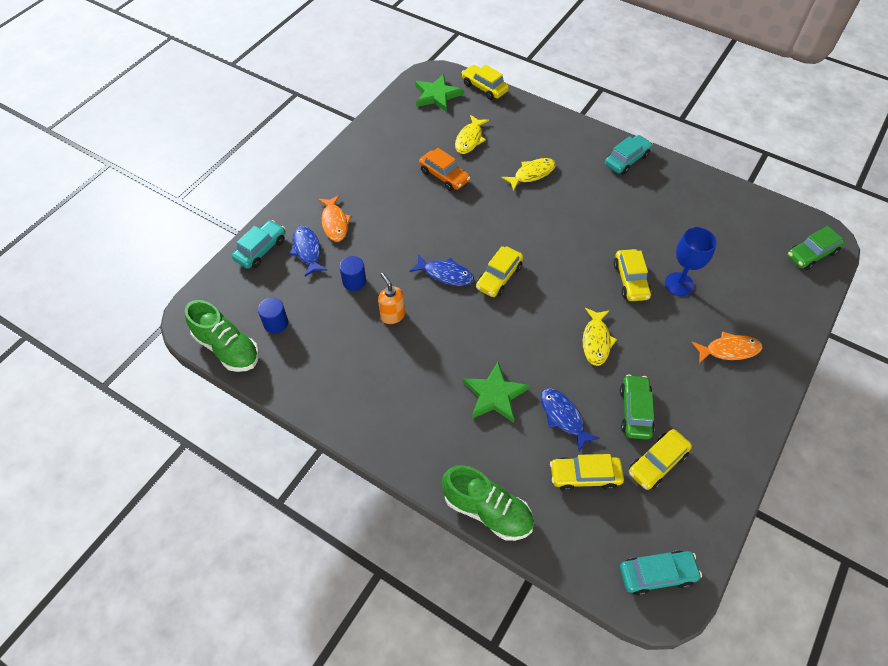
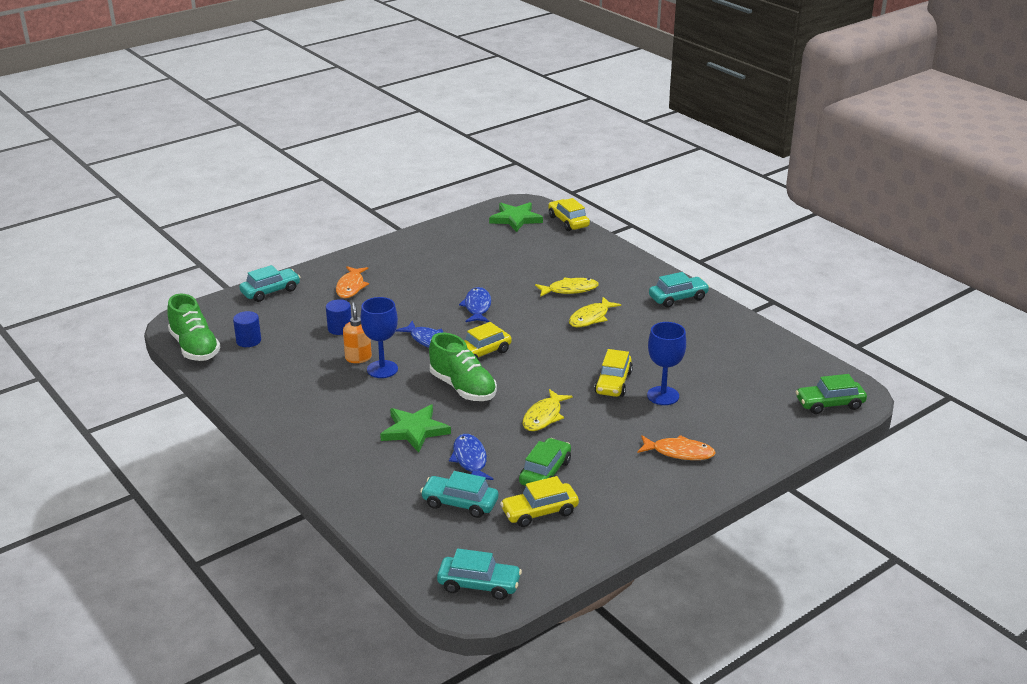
camera: 20 degrees right, 25 degrees down
(307, 250) = (312, 300): blue fish -> blue fish (477, 307)
(422, 324) = (382, 369): none -> blue goblet
(444, 176) = (480, 275): orange car -> none
(469, 139) = (525, 255): yellow fish -> yellow fish (591, 318)
(487, 510) = (349, 503): green shoe -> green shoe (463, 388)
(585, 476) = (460, 503): yellow car -> turquoise car

